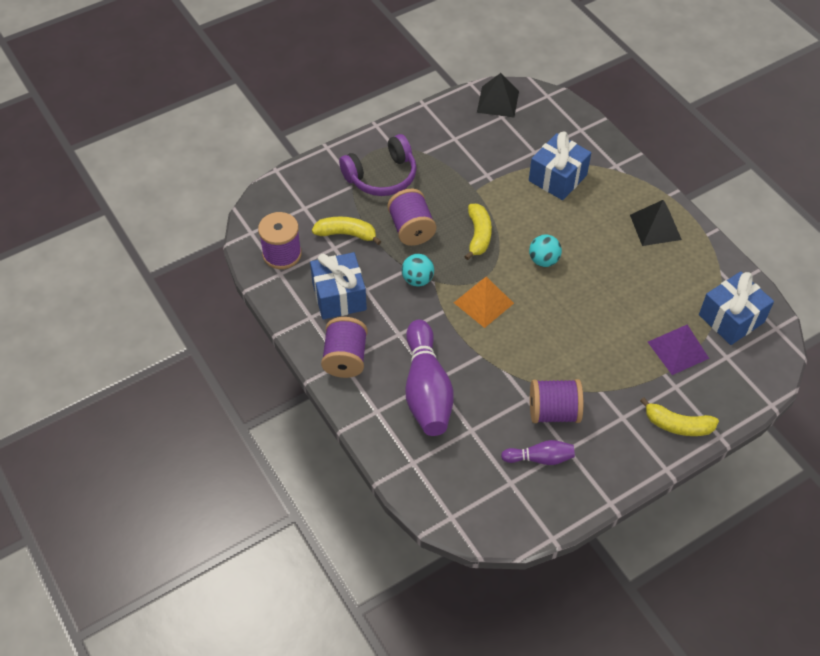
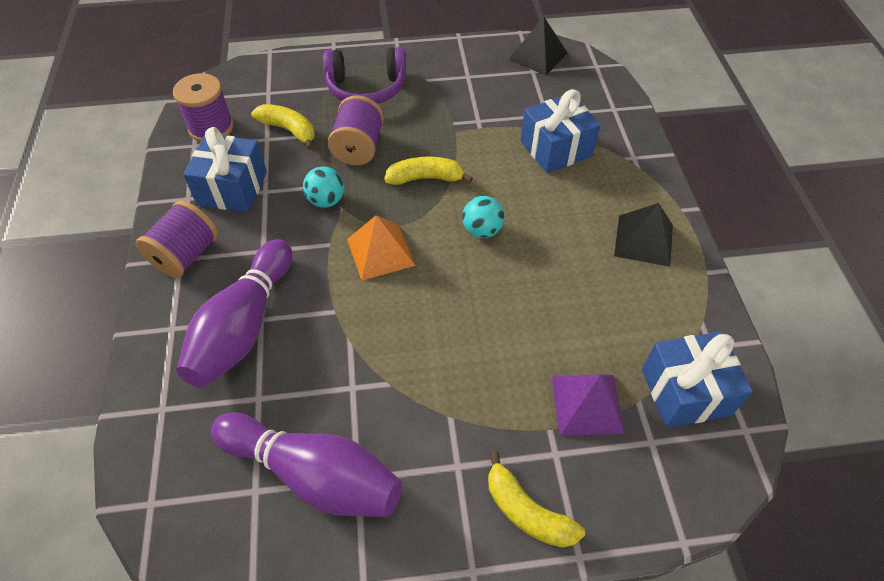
camera: 25 degrees right, 0 degrees up
(478, 235) = (426, 178): yellow banana -> yellow banana turned 120 degrees counterclockwise
(540, 458) = (314, 474): purple bowling pin -> purple bowling pin, size x1.97
(553, 412) = (373, 419): purple spool -> none

